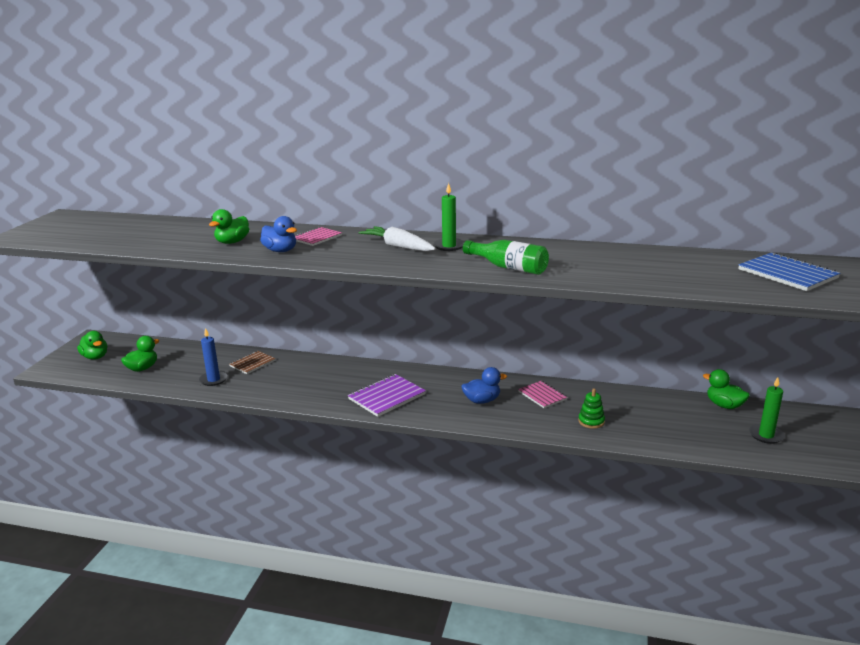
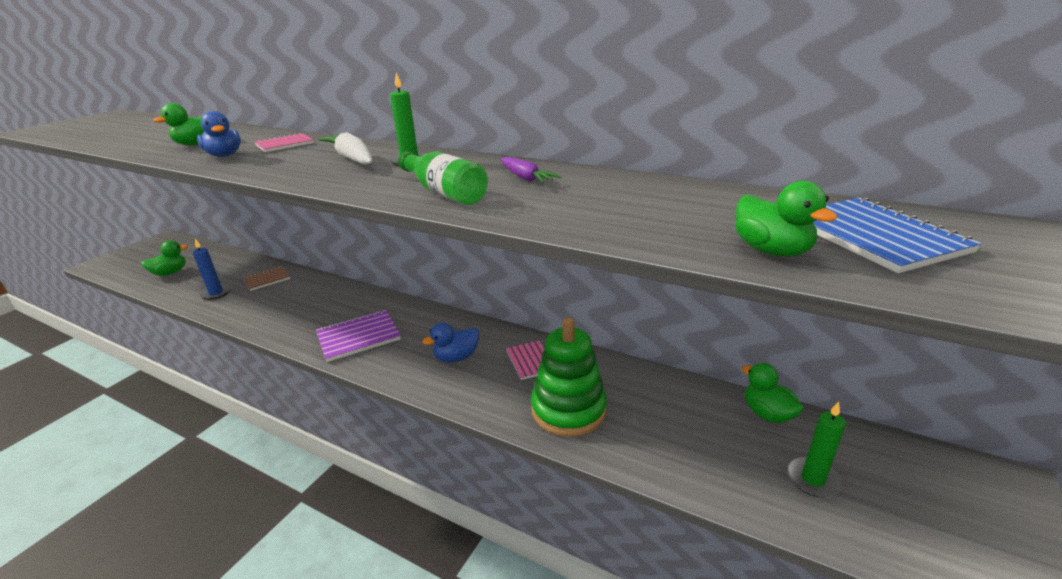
camera: 15 degrees right, 5 degrees up
(95, 357) = (146, 257): green duck -> green duck (771, 251)
(482, 400) = (456, 357): blue duck -> blue duck turned 150 degrees clockwise
(553, 253) = (526, 178): none -> purple carrot
(591, 421) = (568, 410): green stacking toy -> green stacking toy, size x2.16

